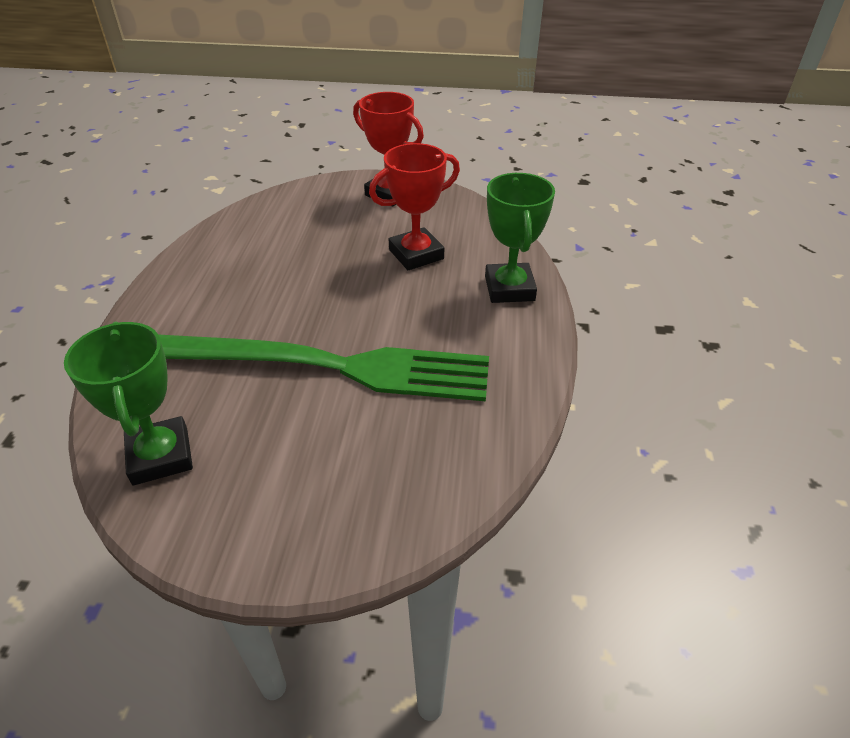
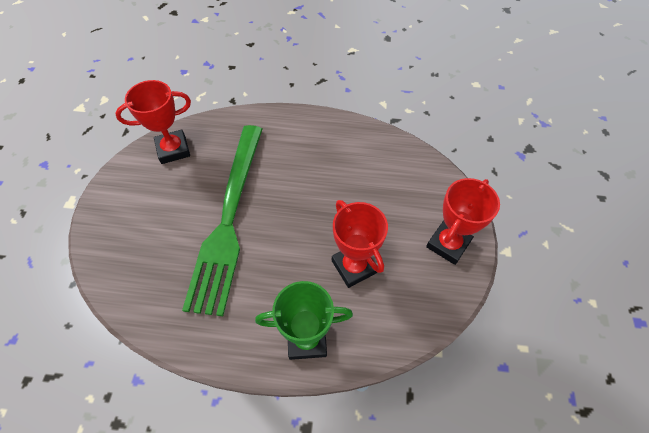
camera: 90 degrees right, 15 degrees up
(160, 456) = (173, 149): green trophy -> red trophy

